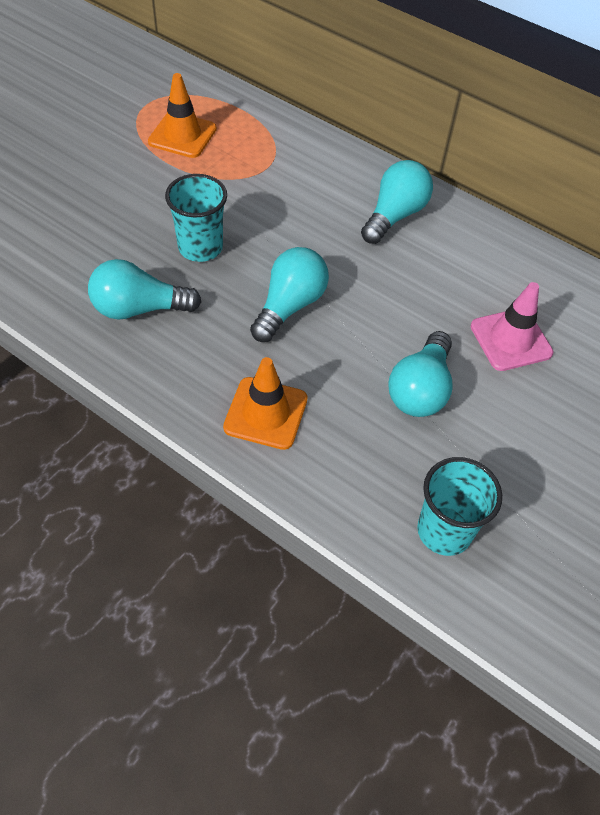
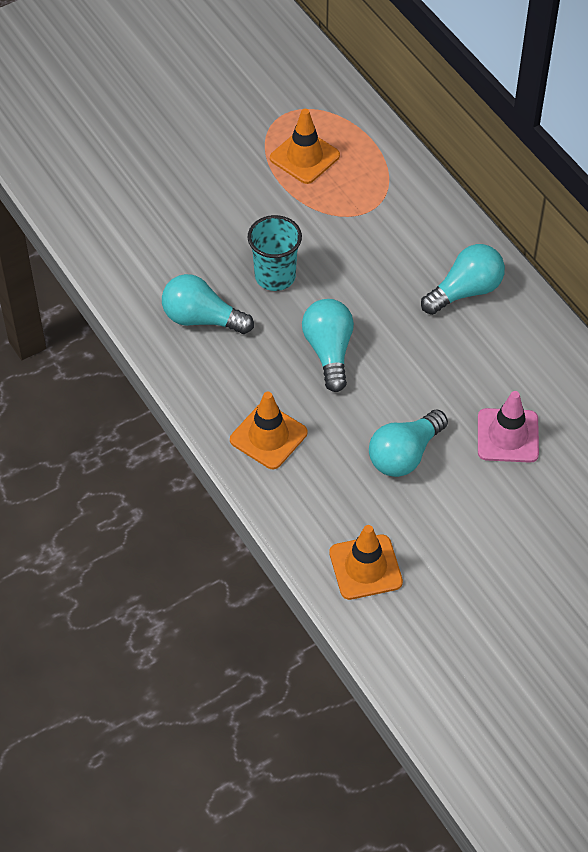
camera: 25 degrees right, 0 degrees up
(290, 306) = (329, 351): turquoise light bulb -> turquoise light bulb turned 60 degrees counterclockwise
(444, 531) = (365, 567): turquoise cup -> orange traffic cone

